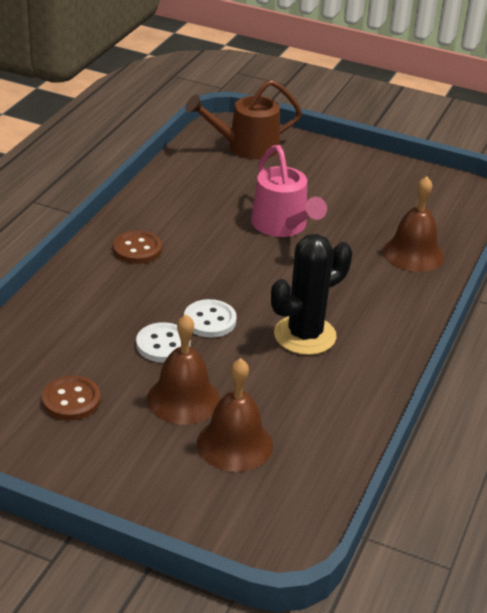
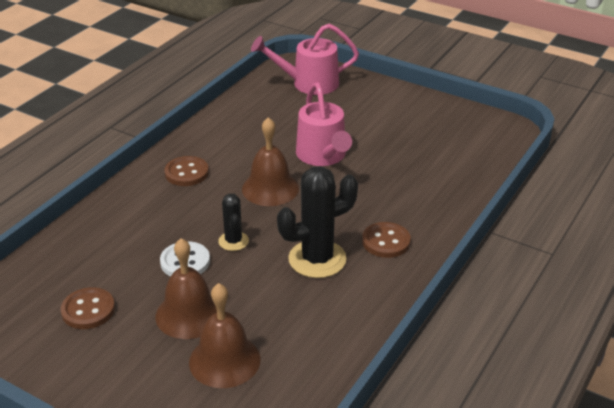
camera: 10 degrees right, 0 degrees up
(210, 320) = (233, 241): white button -> black cactus
(245, 147) = (308, 84): brown watering can -> pink watering can
(372, 314) = (386, 241): none -> brown button
(413, 253) = (438, 185): brown bell -> brown bell (270, 188)

